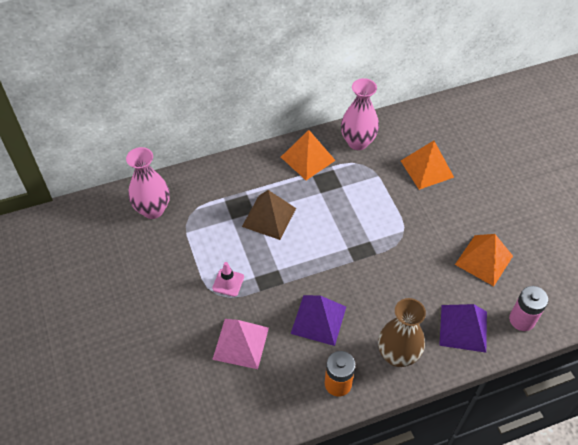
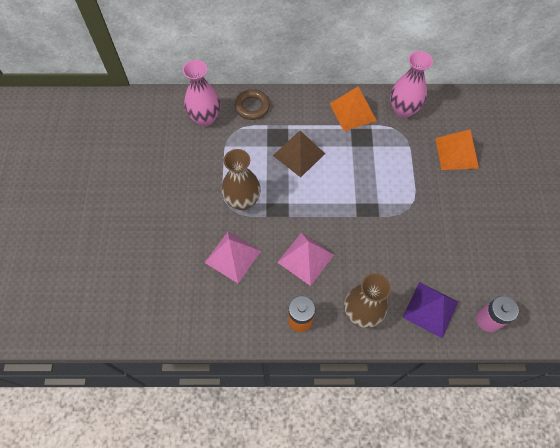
camera: 20 degrees right, 10 degrees up
(200, 183) = (252, 107): none -> brown ring
(228, 282) = (242, 201): pink traffic cone -> brown vase
(318, 320) = (305, 258): purple pyramid -> pink pyramid
(484, 260) = (475, 253): orange pyramid -> none

